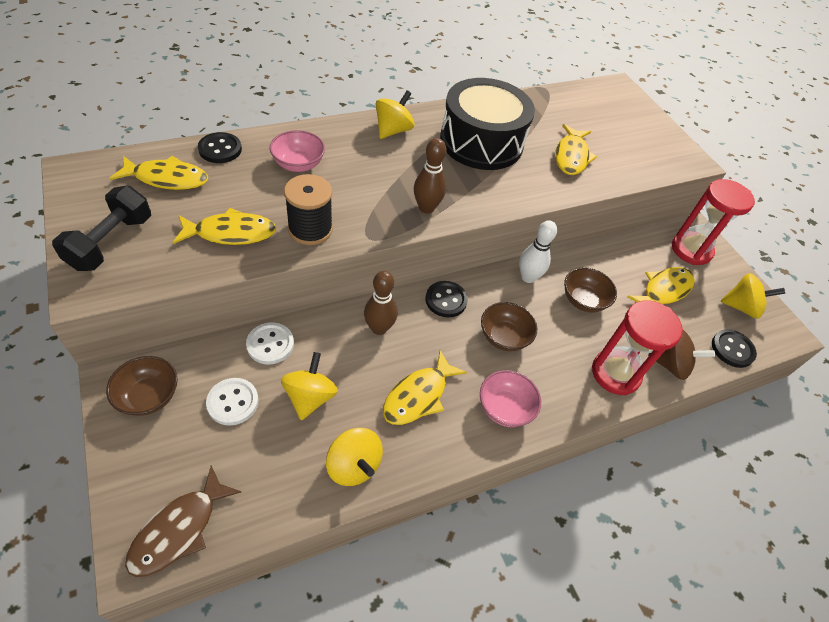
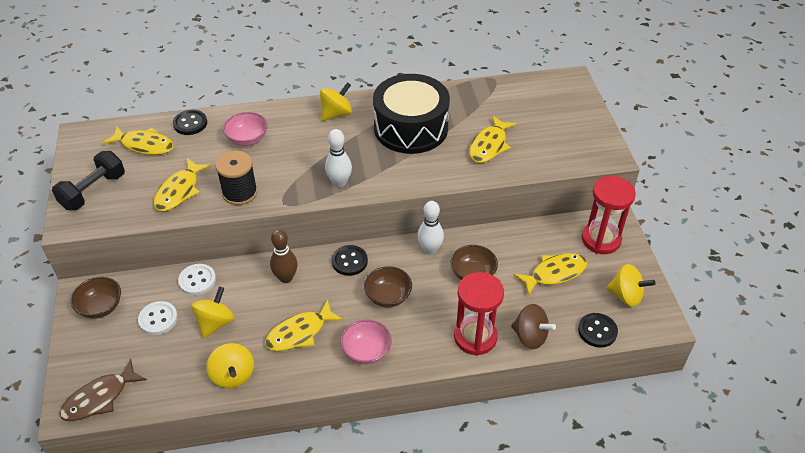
camera: 20 degrees right, 5 degrees down
(231, 233) = (179, 191): yellow fish -> yellow fish turned 105 degrees clockwise
(426, 208) = (339, 182): brown bowling pin -> white bowling pin

